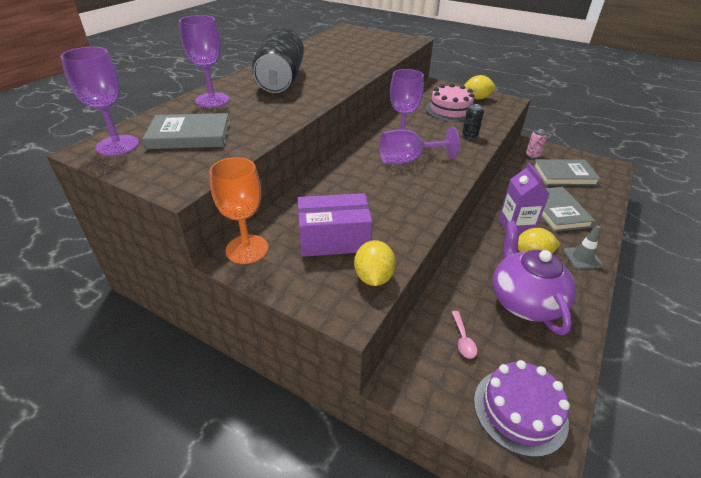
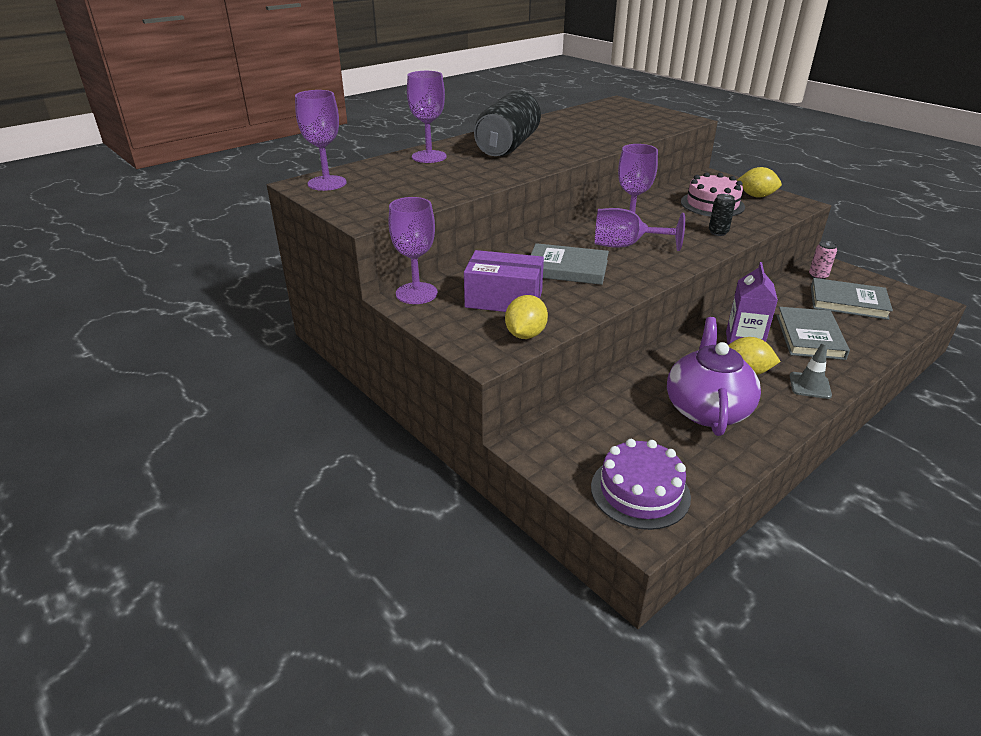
camera: 20 degrees right, 5 degrees down
(190, 135) = (393, 183): grey book -> grey book (567, 268)
(247, 249) = (416, 293): orange goblet -> purple goblet
(463, 339) = (614, 425): pink spoon -> none

